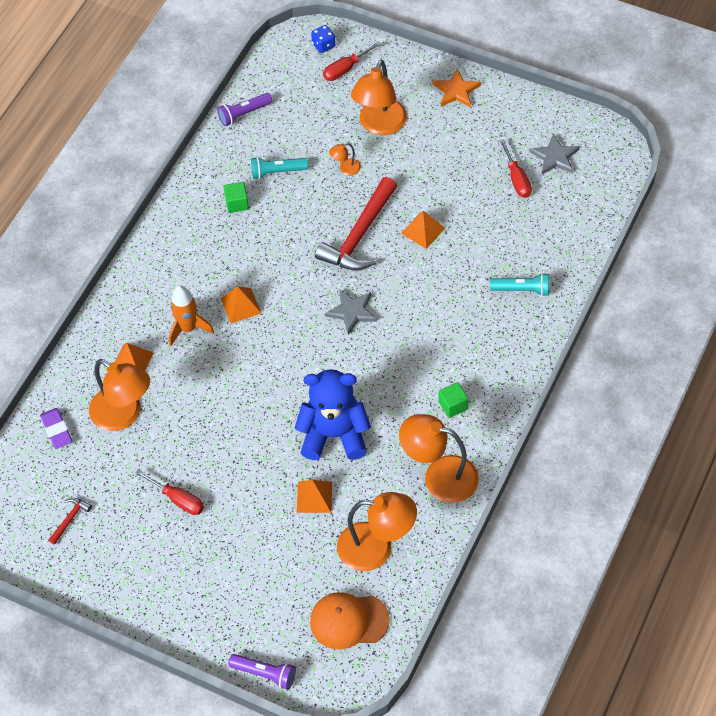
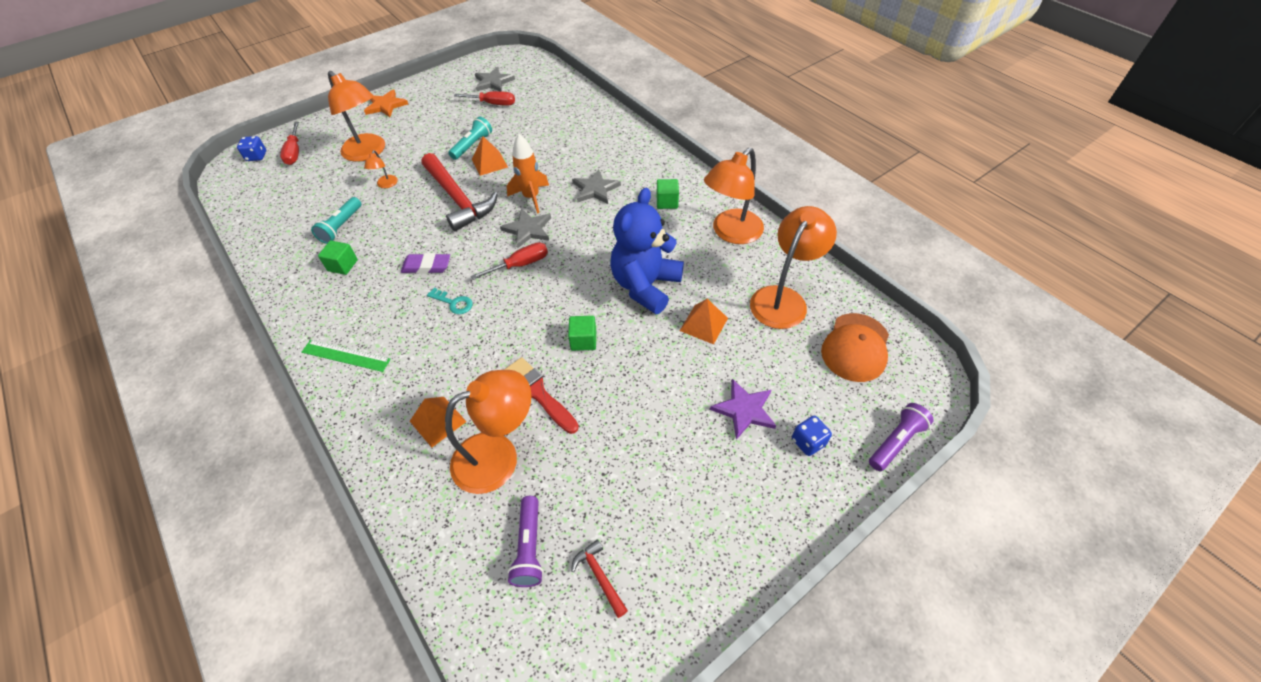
camera: 65 degrees left, 5 degrees down
(56, 430) = (465, 541): purple eraser -> purple eraser (426, 266)
(155, 267) = (346, 355): none -> green ruler
(178, 499) = (640, 443): red screwdriver -> red screwdriver (520, 264)
(187, 411) = (537, 392): none -> red brush
(188, 328) = (442, 354): orange rocket -> orange rocket (531, 197)
(234, 612) = (808, 442): none -> blue dice
(241, 305) = (453, 303): orange pyramid -> turquoise key
(242, 558) = (744, 410): none -> purple star
(244, 114) = (258, 227): purple flashlight -> purple flashlight (529, 547)
(251, 417) = (583, 340): none -> green cube
(436, 337) = (595, 189): none -> grey star
(522, 289) = (590, 132): turquoise flashlight -> turquoise flashlight (472, 145)

